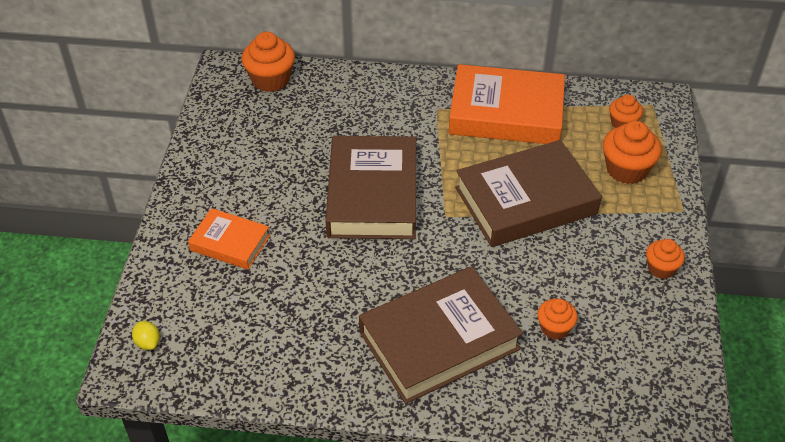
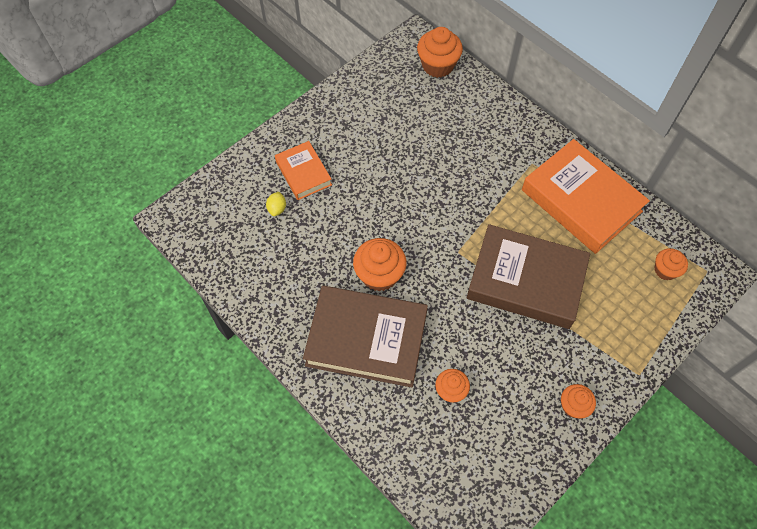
camera: 40 degrees right, 15 degrees up
(148, 342) = (199, 208): yellow lemon -> yellow lemon (277, 209)
(372, 194) = (424, 201): brown book -> none
(626, 169) = (628, 310): orange cupcake -> orange cupcake (379, 275)

